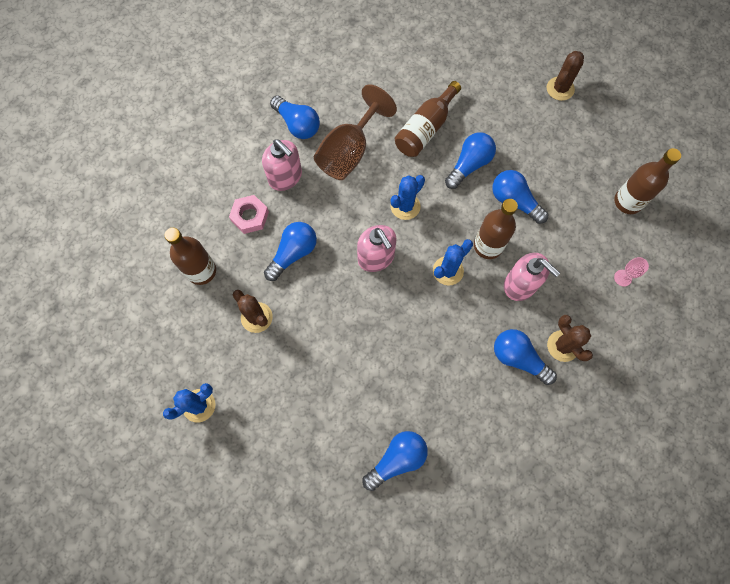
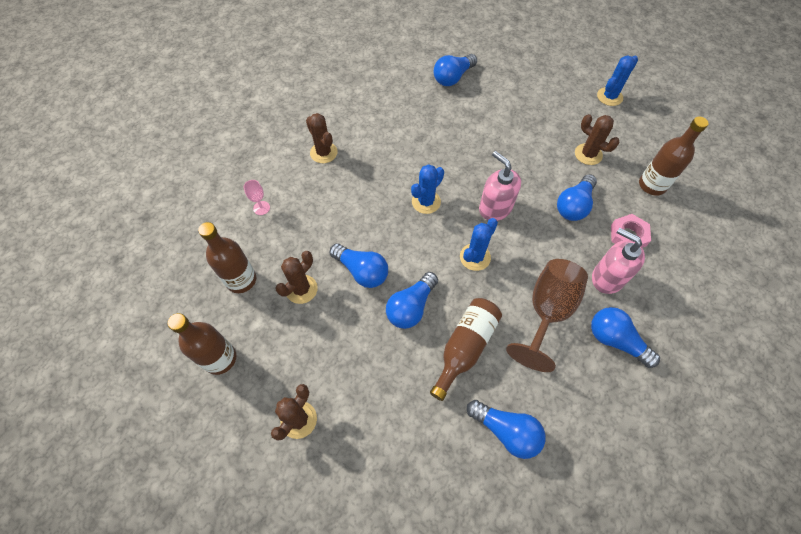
camera: 175 degrees right, 10 degrees down
(488, 246) = (389, 226): brown bottle -> brown bottle (220, 358)
(518, 358) = (362, 142): blue light bulb -> blue light bulb (506, 431)
(520, 285) = (358, 195): pink soap dispenser -> none
(570, 189) = (301, 289): none -> brown cactus

